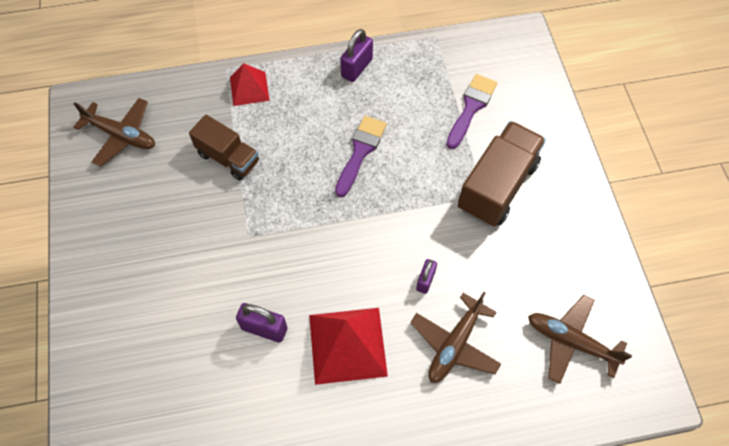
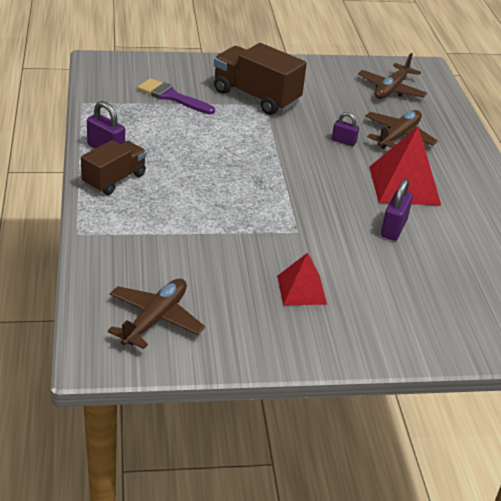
camera: 90 degrees left, 25 degrees down
(228, 158) = (202, 239): brown truck -> brown truck (114, 180)
(249, 88) = (112, 219): red pyramid -> red pyramid (301, 290)
(360, 151) = (209, 158): purple brush -> none
(454, 344) = (398, 136): brown plane -> brown plane turned 90 degrees counterclockwise

